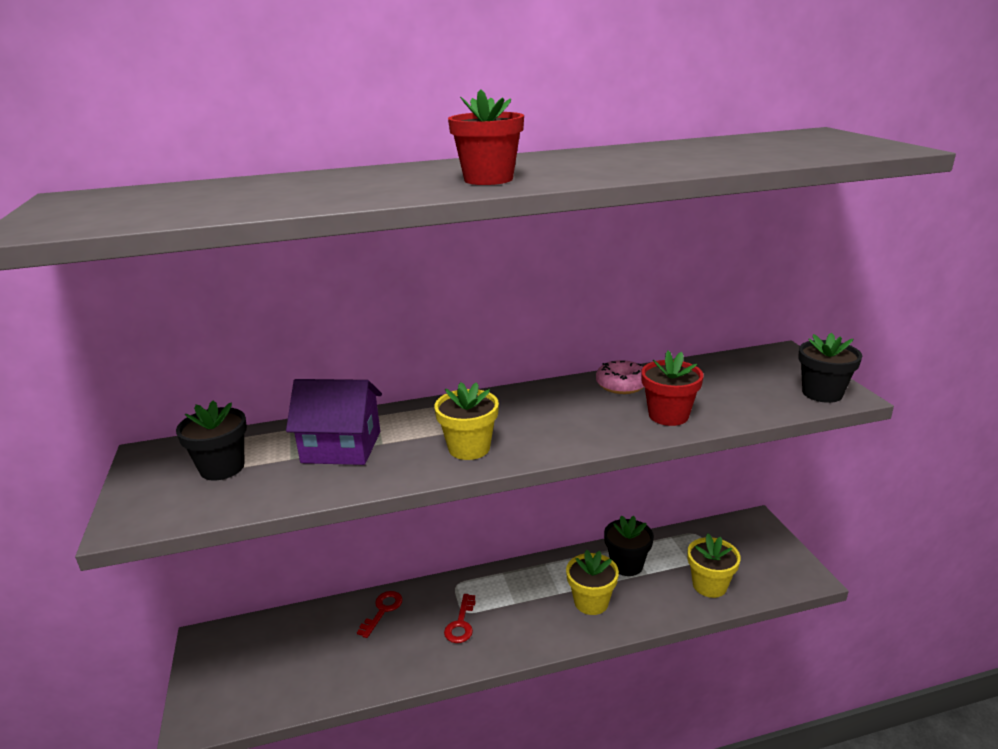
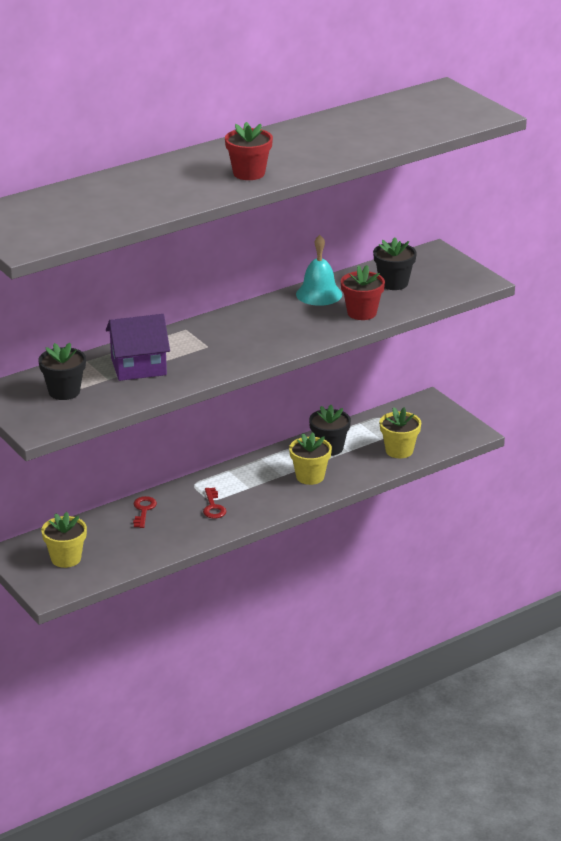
camera: 20 degrees left, 5 degrees up
(469, 448) = (232, 354): yellow flower pot -> yellow flower pot (66, 558)
(621, 385) = (319, 294): pink donut -> turquoise bell
(822, 393) = (466, 282): black flower pot -> black flower pot (393, 283)

